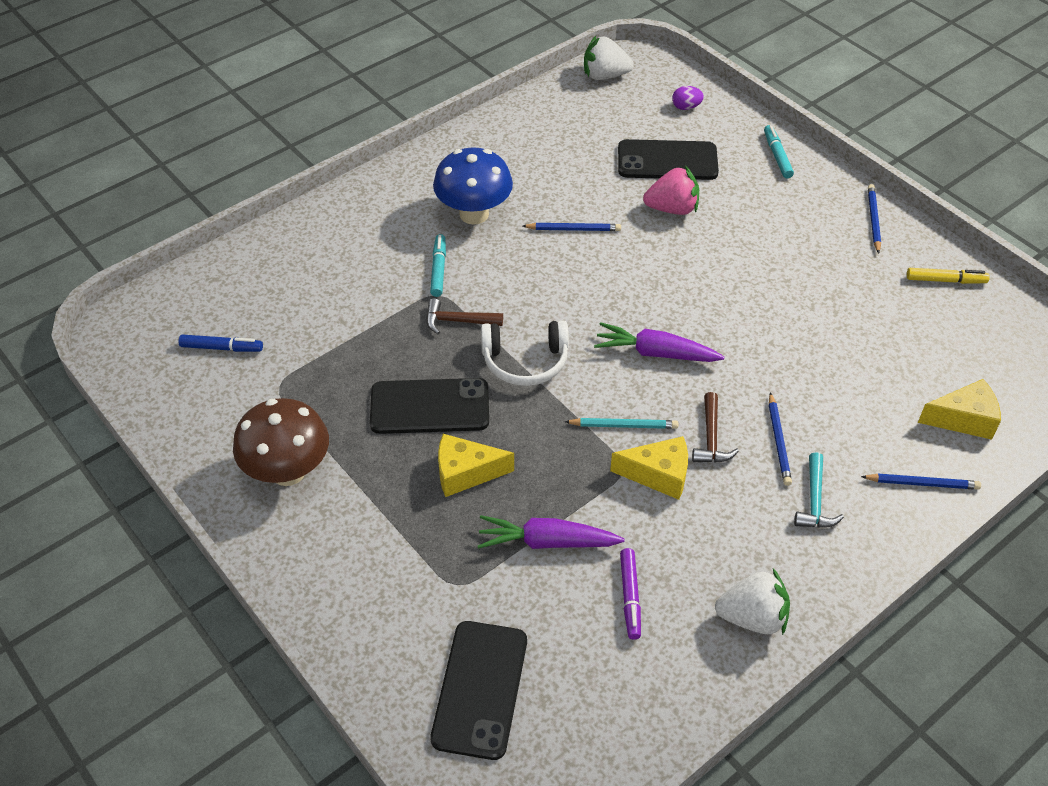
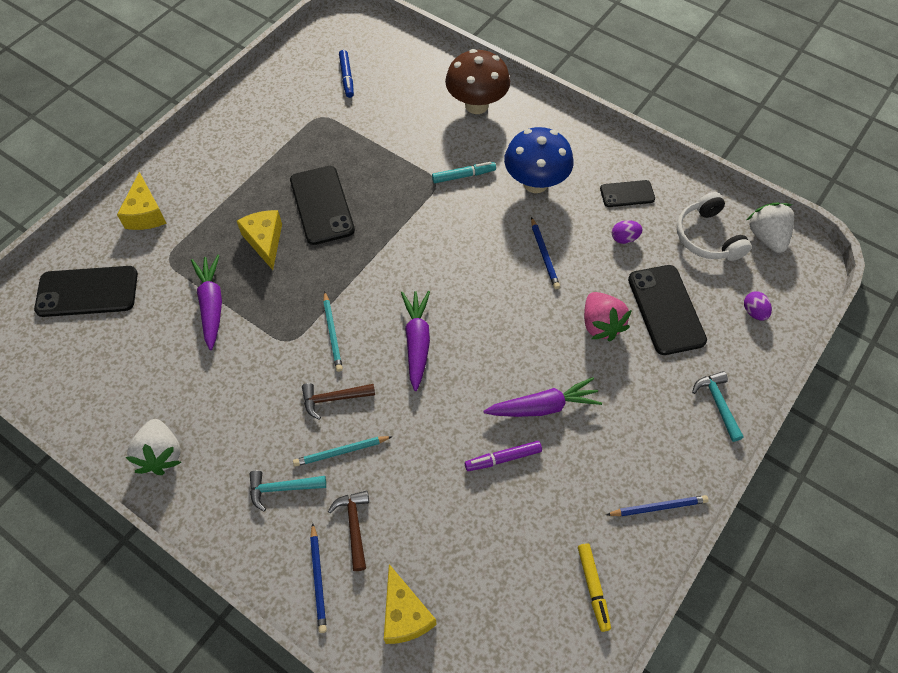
camera: 75 degrees right, 10 degrees up
(288, 471) = (247, 143): brown mushroom -> brown mushroom (476, 105)
(458, 321) = (412, 201): brown hammer -> brown hammer (354, 526)
(517, 151) = (627, 194): none -> black phone
(525, 361) = (382, 253): white headphones -> white headphones (707, 237)
(573, 167) = (624, 238): none -> purple egg
(630, 597) = (170, 367): purple marker -> purple marker (503, 458)
(658, 475) = (287, 366): yellow cheese -> yellow cheese (146, 213)
(756, 271) = (543, 406): none -> purple carrot
(777, 156) = (717, 404): turquoise marker -> turquoise hammer
(778, 441) = (341, 452): blue pencil -> turquoise pencil

